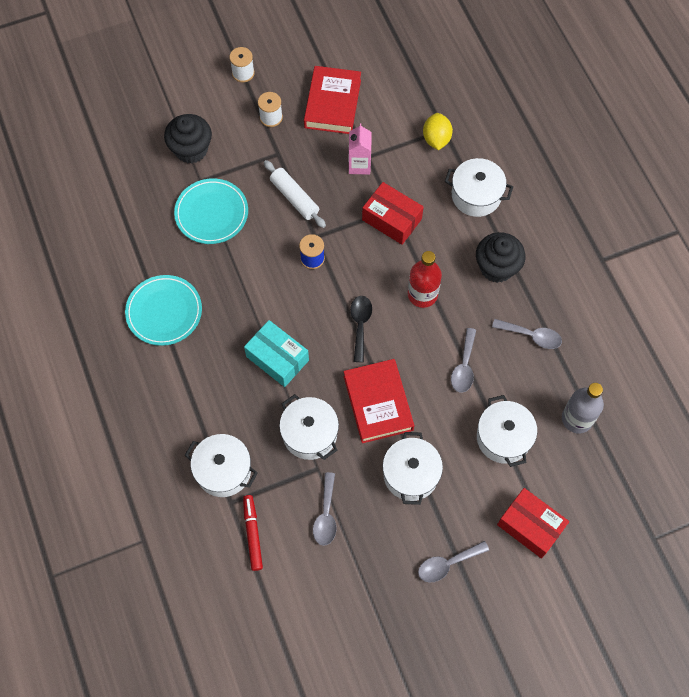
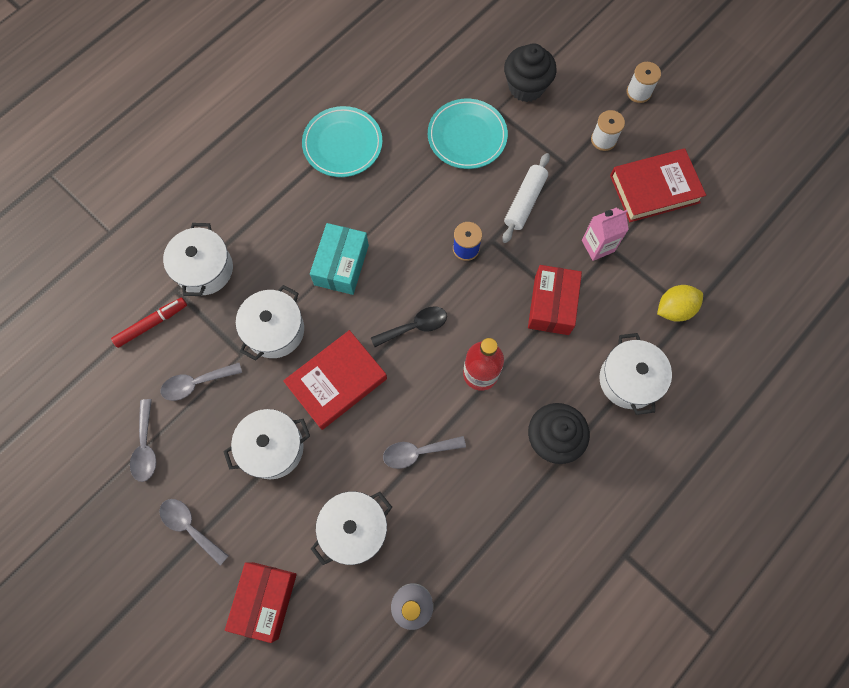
camera: 65 degrees right, 5 degrees up
(531, 336) = (489, 511): grey spoon -> grey spoon (146, 447)

